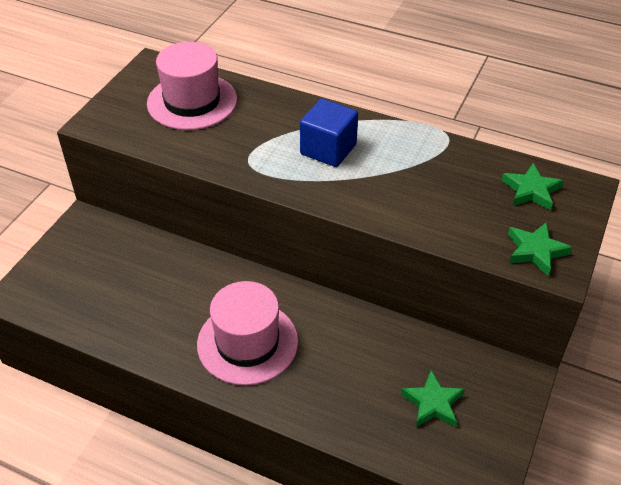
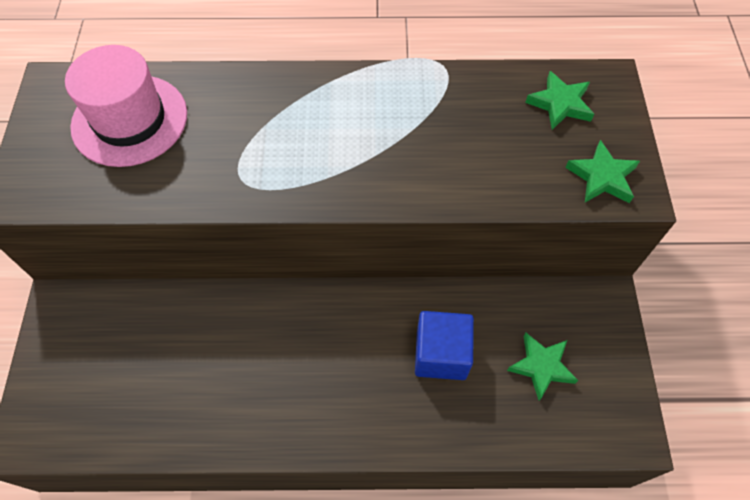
camera: 25 degrees left, 15 degrees up
(247, 343) = (325, 380): pink hat -> none
(328, 149) = (324, 129): blue cube -> blue cube (441, 354)

